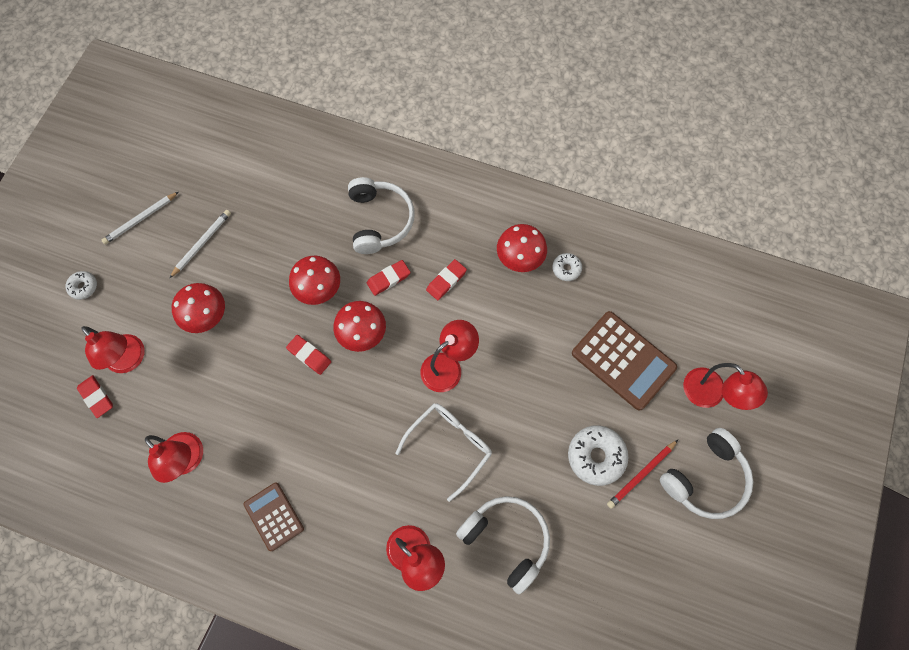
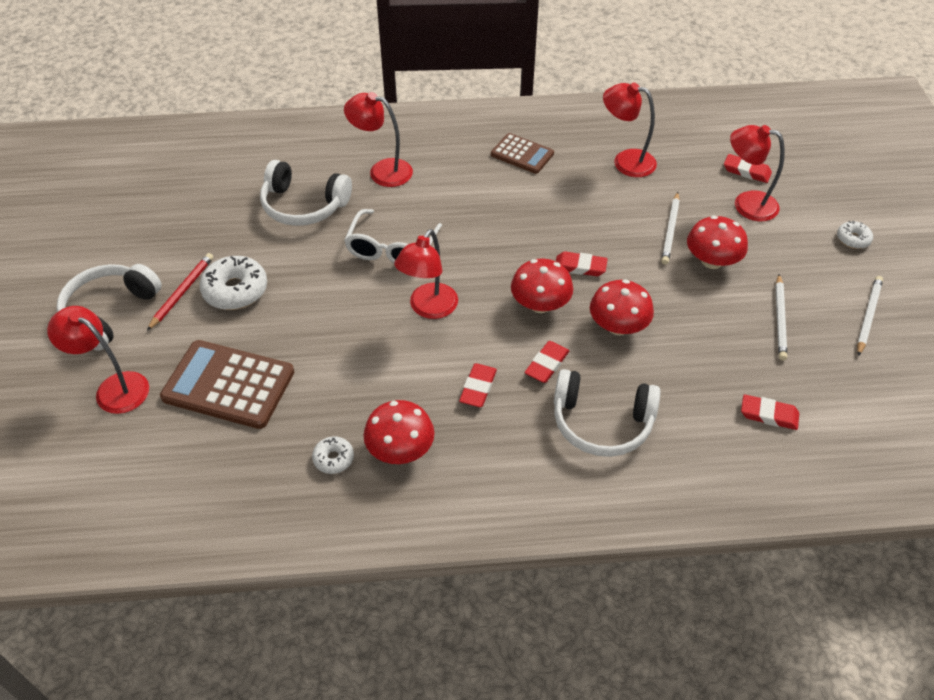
camera: 155 degrees right, 20 degrees down
(212, 360) = (670, 230): none -> white pencil
(271, 181) = (769, 414): none -> red eraser
(379, 220) = (601, 422): white headphones -> white headphones turned 45 degrees counterclockwise

